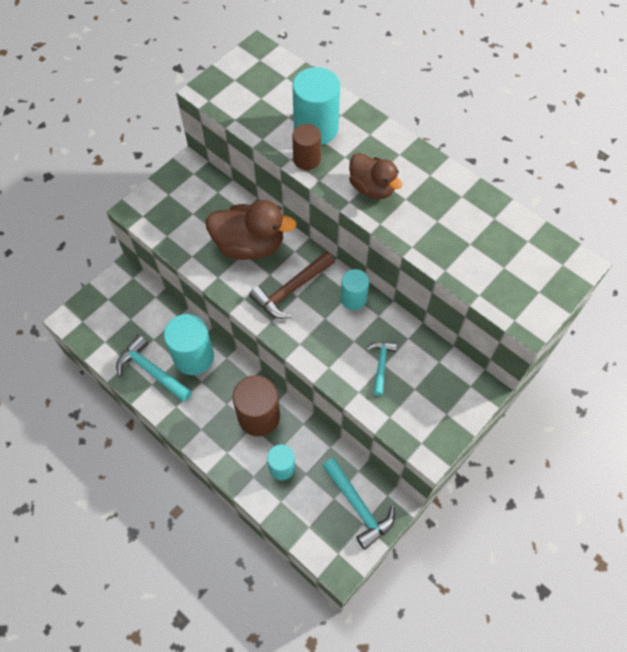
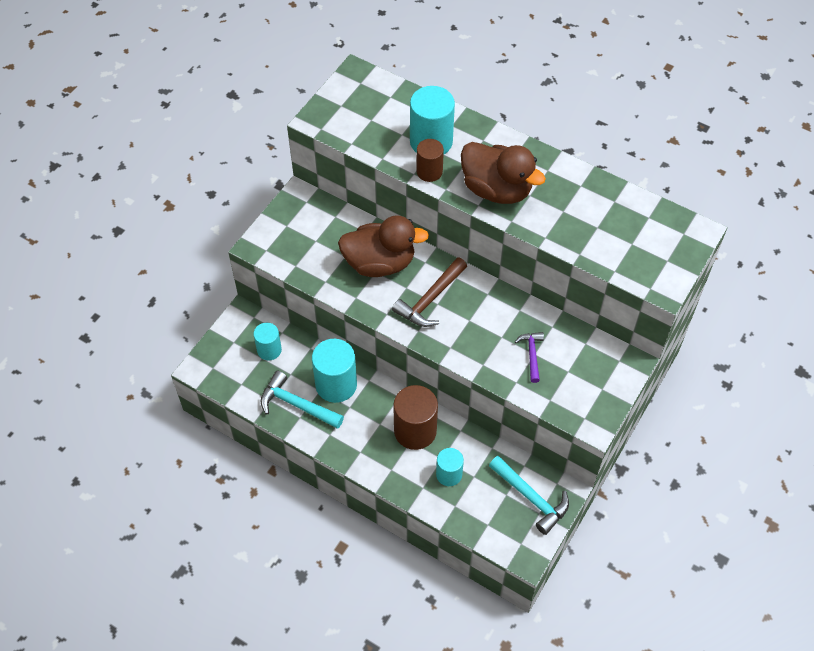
camera: 10 degrees left, 5 degrees down
(353, 298) = (492, 298): turquoise cylinder -> turquoise cylinder (269, 350)
(372, 188) = (497, 189): brown duck -> brown duck, size x1.54
(381, 365) = (532, 354): turquoise hammer -> purple hammer

